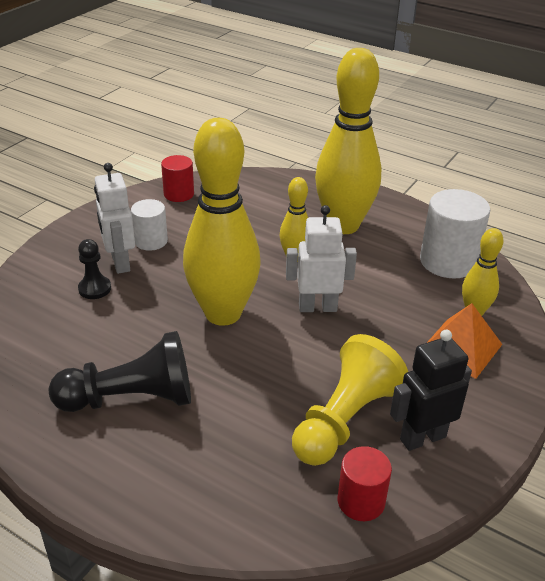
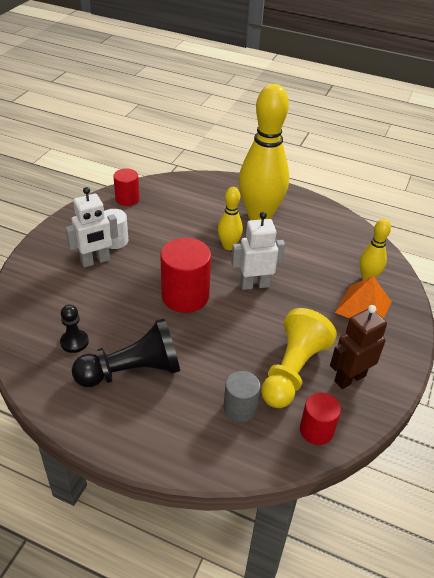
camera: 10 degrees left, 5 degrees up
(95, 289) = (81, 284): black pawn -> black pawn (74, 342)
(120, 262) = (95, 261): white robot -> white robot turned 90 degrees counterclockwise
(223, 313) = (185, 296): yellow bowling pin -> red cylinder
(261, 460) = (240, 408): none -> grey cylinder
(422, 438) = (349, 378): black robot -> brown robot
(448, 262) = (342, 239): white cylinder -> none

